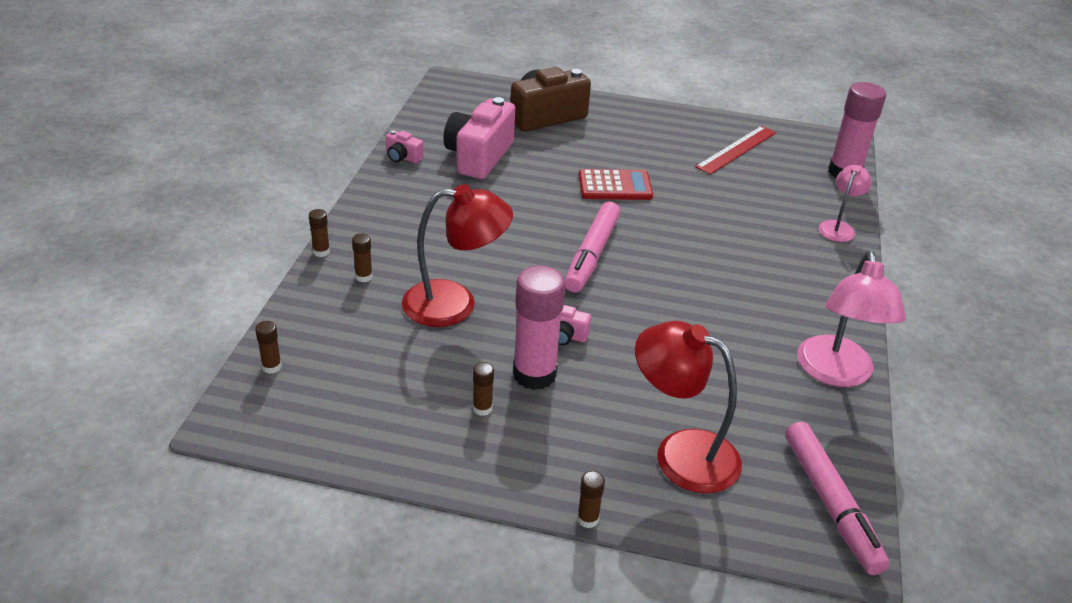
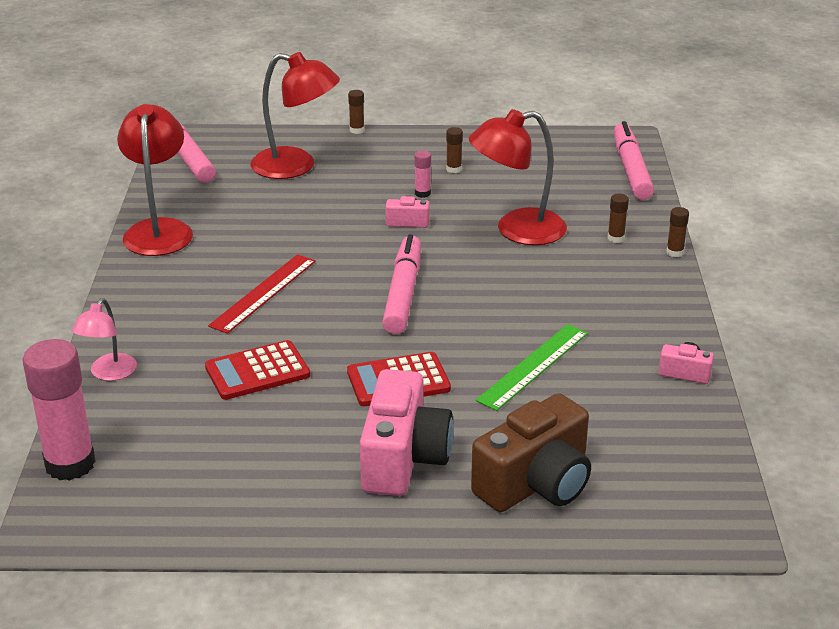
camera: 170 degrees right, 5 degrees down
(271, 367) = (631, 169): brown glue stick -> pink marker
(479, 156) = (591, 392): pink camera -> pink camera (403, 458)
(510, 179) = (533, 366): none -> green ruler
(534, 374) = (422, 193): pink glue stick -> pink glue stick, size x0.43
(721, 210) = (257, 371): none -> red calculator
(736, 149) = (230, 476): red ruler -> red ruler (263, 293)
(836, 373) = (159, 230): pink lamp -> red lamp

